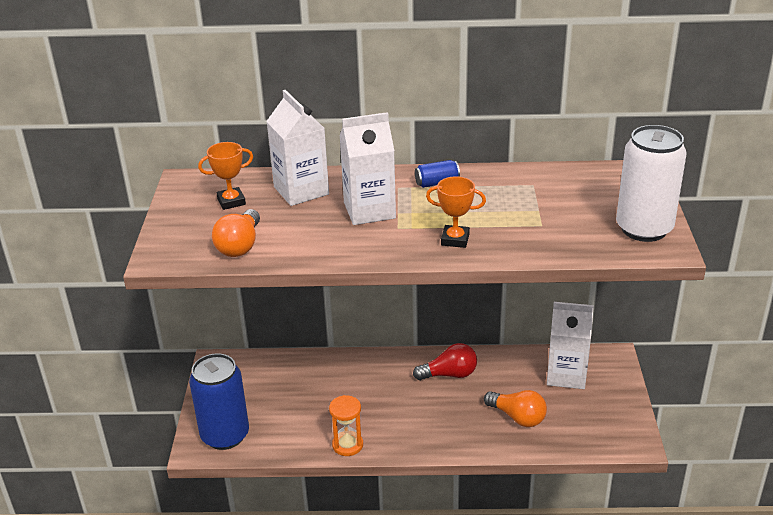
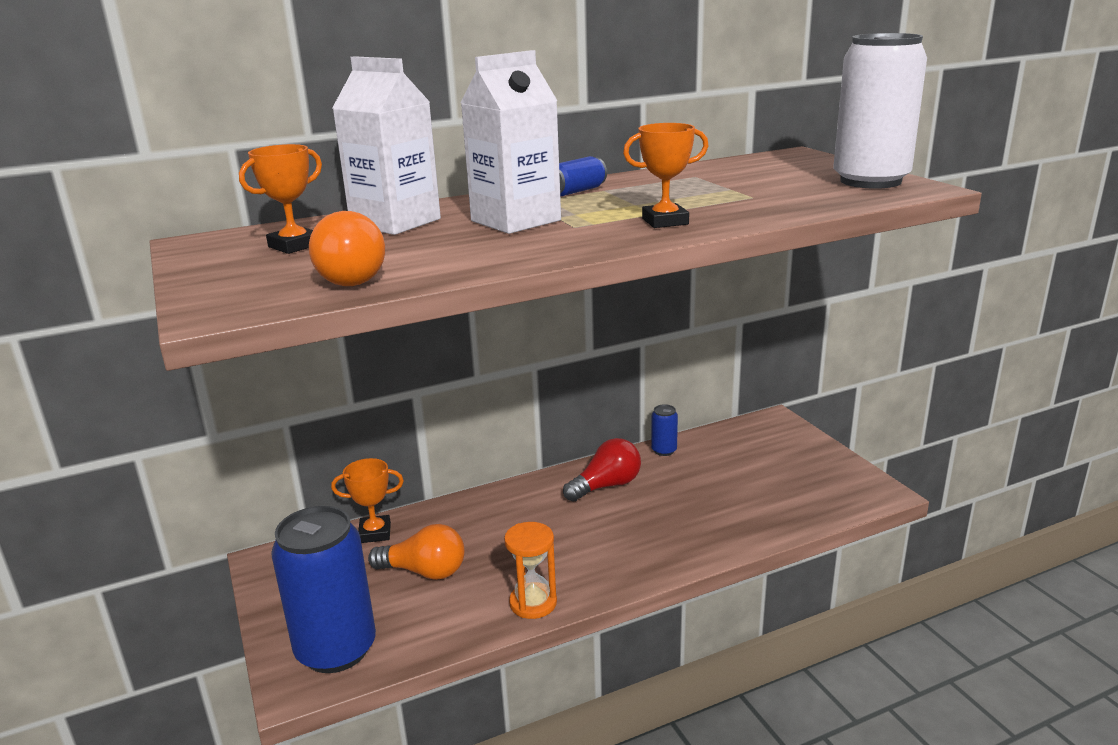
camera: 25 degrees left, 10 degrees down
(285, 363) = (375, 533): none -> orange trophy
(510, 357) = (664, 450): none -> blue can
(517, 417) = (725, 506): orange light bulb -> orange light bulb (424, 571)
(566, 375) = (741, 450): white carton -> none

